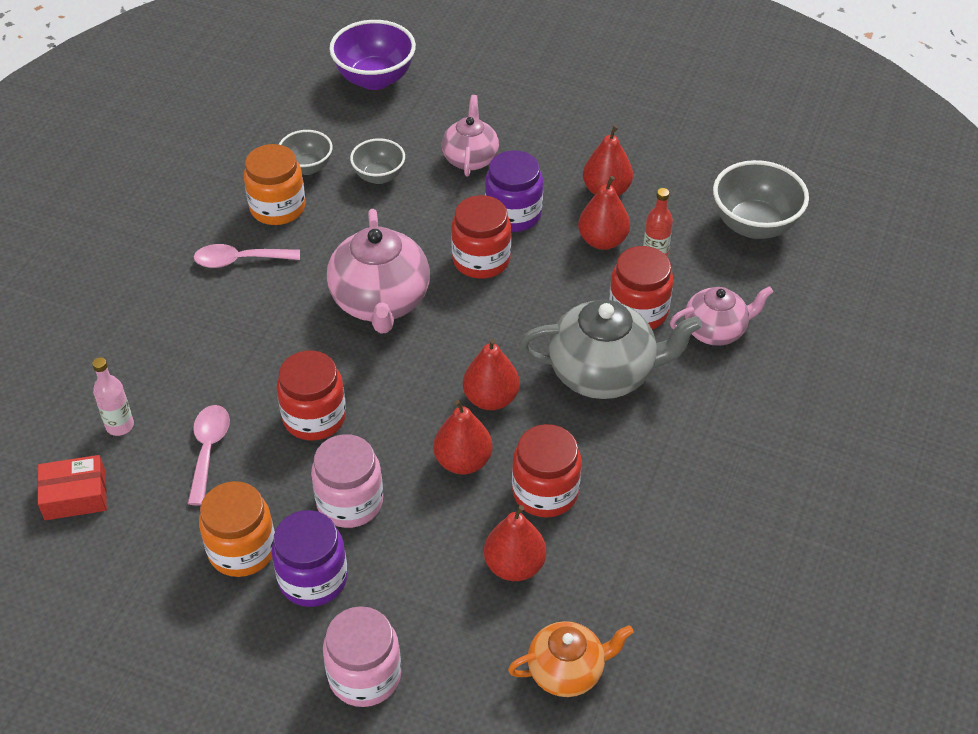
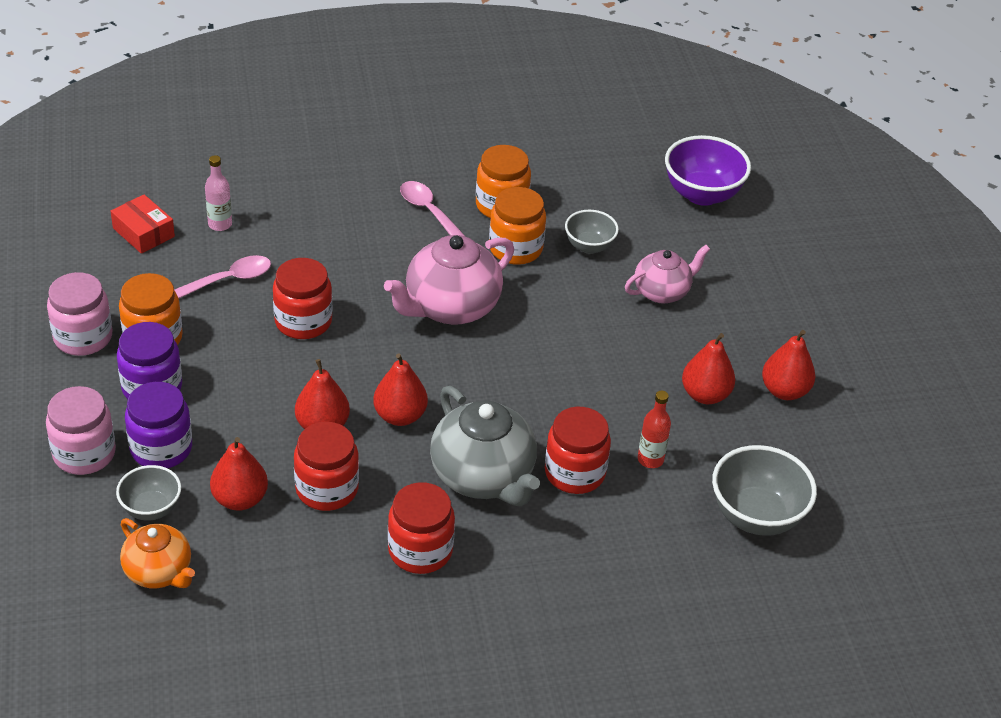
camera: 55 degrees right, 5 degrees down
(307, 167) = (561, 201): grey bowl -> grey bowl (151, 509)
(341, 224) = (515, 248): none -> orange jar
(350, 502) = (236, 377): pink jar -> pink jar (83, 337)
(481, 260) = (548, 347): red jar -> red jar (420, 550)
(513, 214) = (620, 346): purple jar -> purple jar (161, 448)
(602, 241) = (640, 416): red pear -> red pear (784, 391)
(715, 331) = (596, 535): pink teapot -> none

